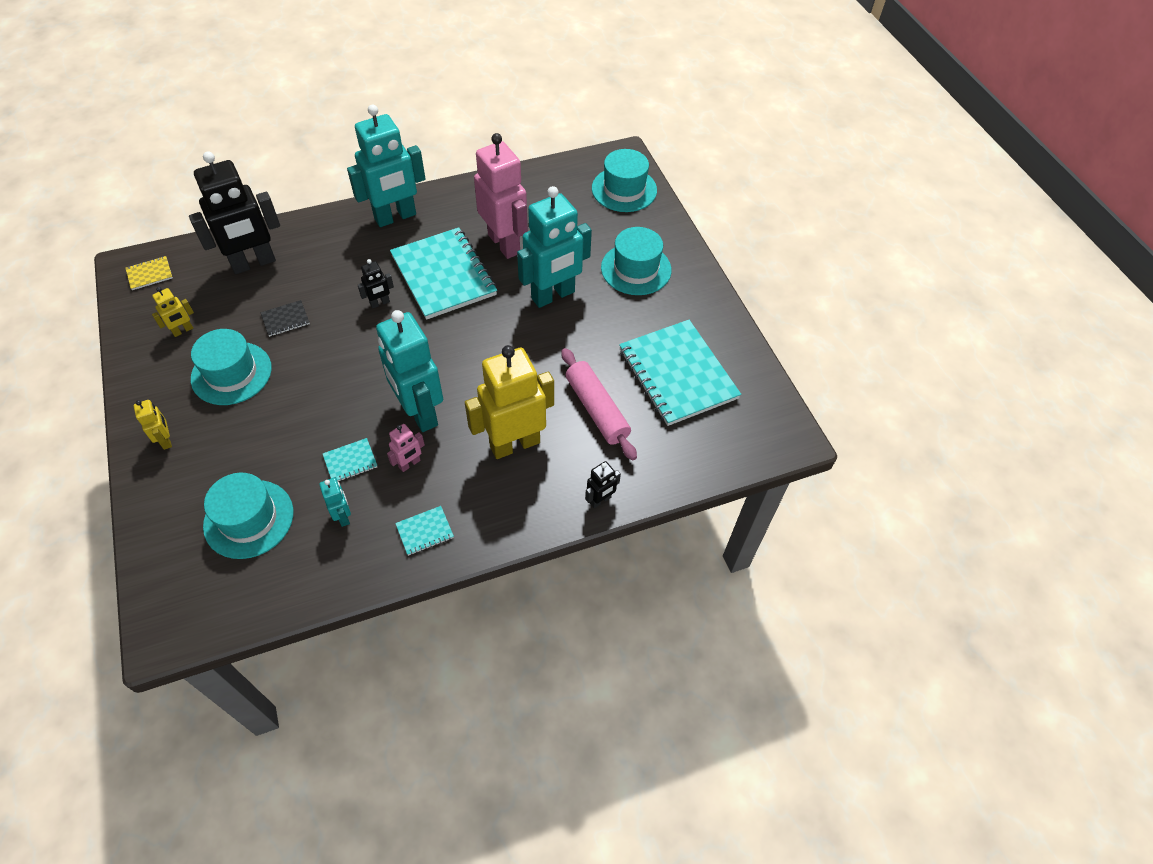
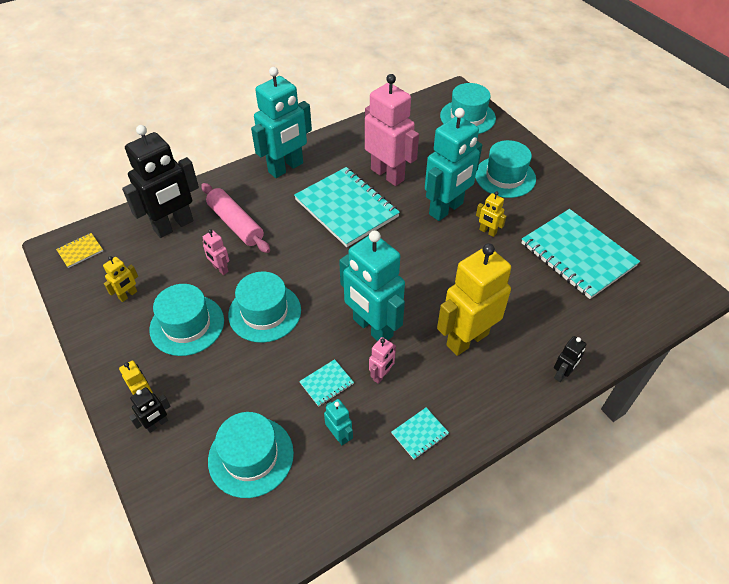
camera: 10 degrees left, 5 degrees down
(285, 319) = (220, 269): black notebook -> pink robot
(314, 375) = (265, 312): none -> turquoise hat
(380, 303) = (300, 240): black robot -> black robot (157, 424)
(588, 329) = (487, 231): none -> yellow robot
(596, 409) = (524, 296): pink rolling pin -> pink rolling pin (235, 224)

